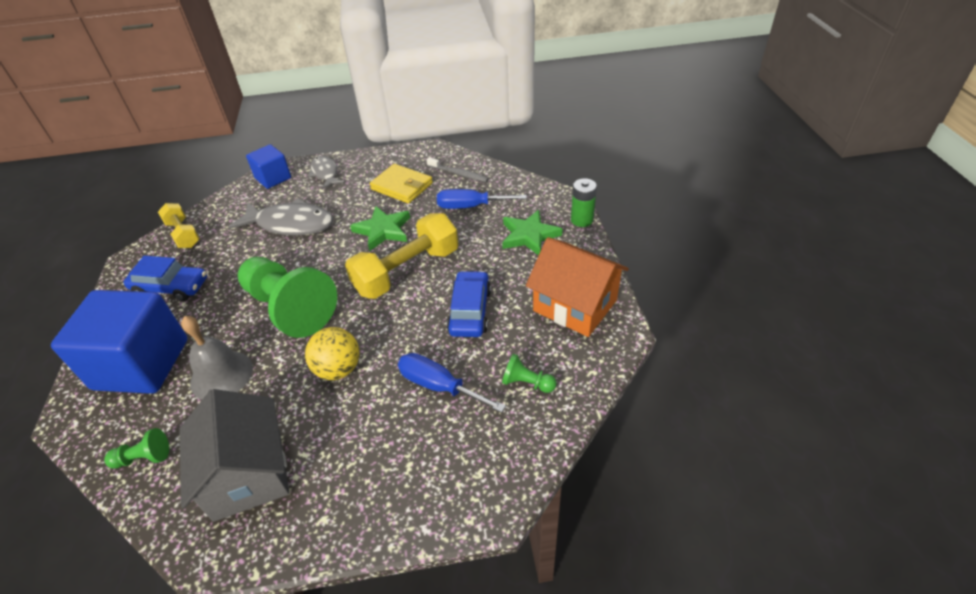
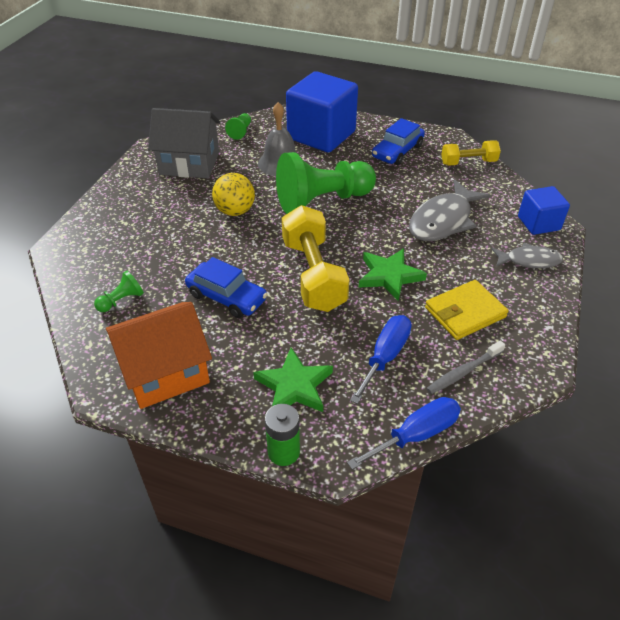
camera: 115 degrees right, 0 degrees up
(439, 386) = (169, 254): blue screwdriver -> blue screwdriver (416, 435)

